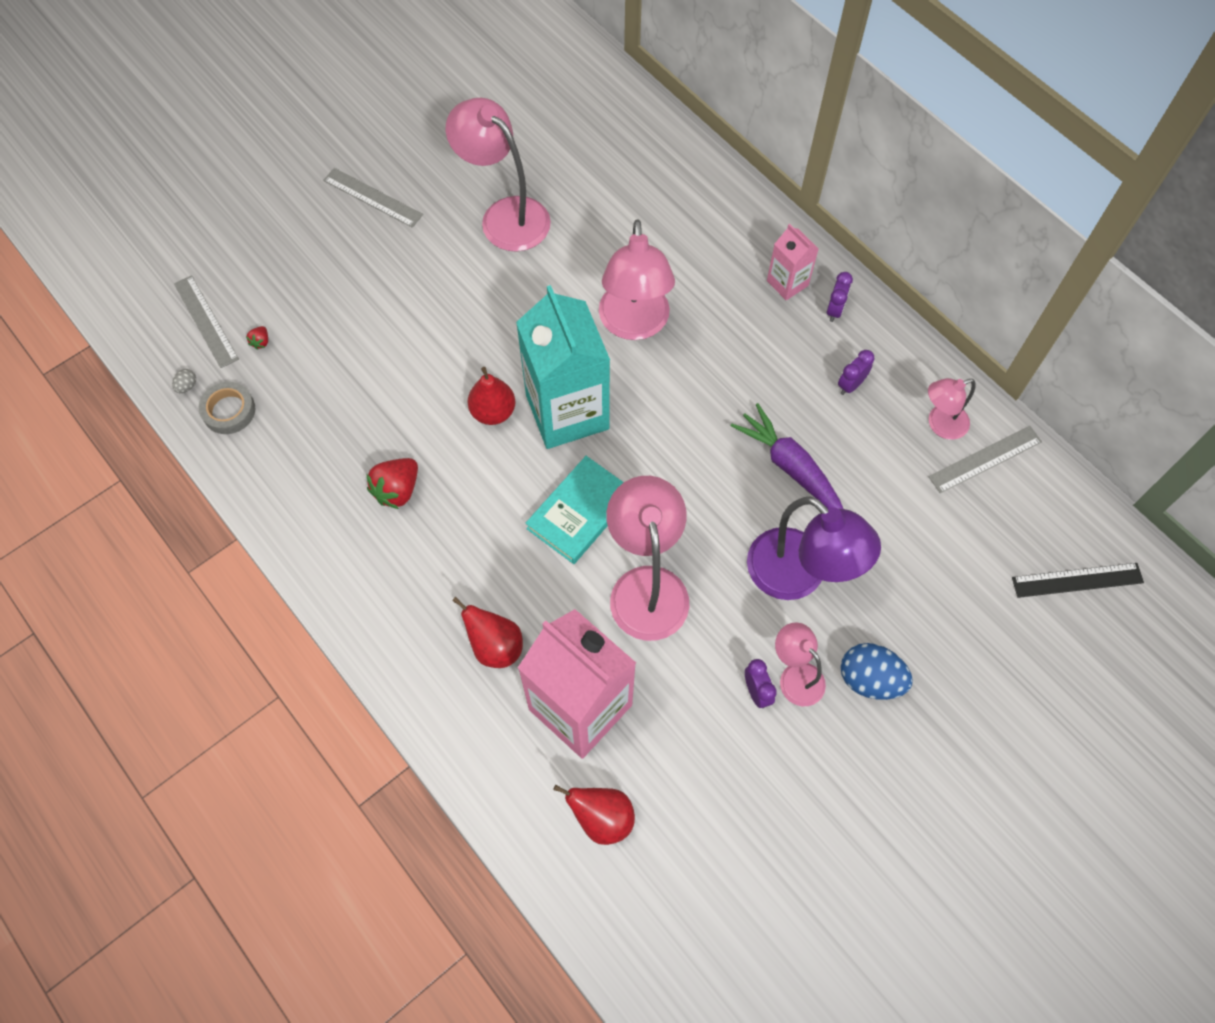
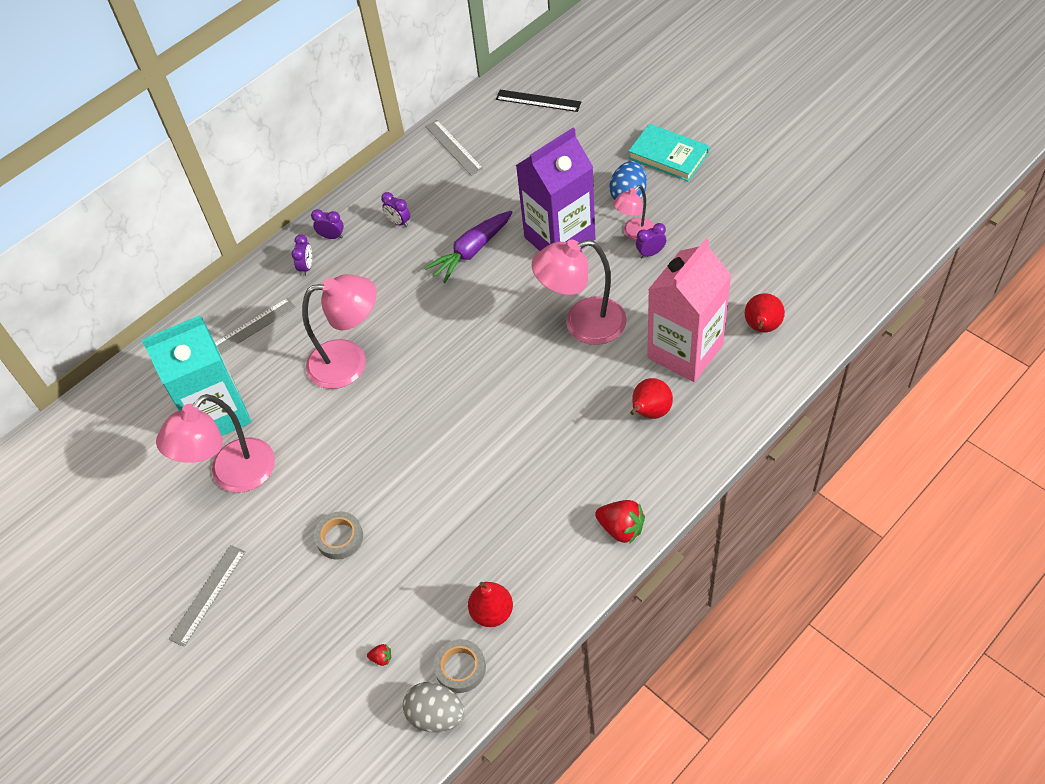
camera: 90 degrees left, 10 degrees down
(187, 386) = (436, 715): grey egg -> grey egg, size x2.32
(206, 321) = (359, 718): grey ruler -> grey ruler (251, 328)
(397, 490) = (525, 507): red strawberry -> red strawberry (621, 528)
(406, 309) = (339, 538): none -> grey tape
(493, 412) = (442, 449): red pear -> red pear (492, 612)
(567, 412) = (437, 396): turquoise carton -> turquoise carton (217, 414)
(580, 512) = (527, 374): turquoise book -> turquoise book (668, 156)
(787, 283) = (306, 267): pink carton -> purple clock
(799, 576) = (559, 238): purple lamp -> purple carton
(940, 424) = (428, 171): pink lamp -> none
(1077, 580) = (538, 101): black ruler -> black ruler turned 60 degrees counterclockwise

